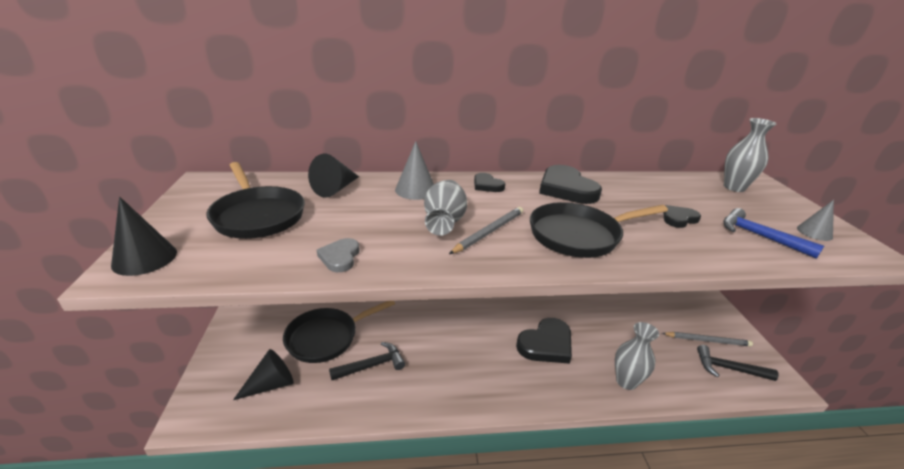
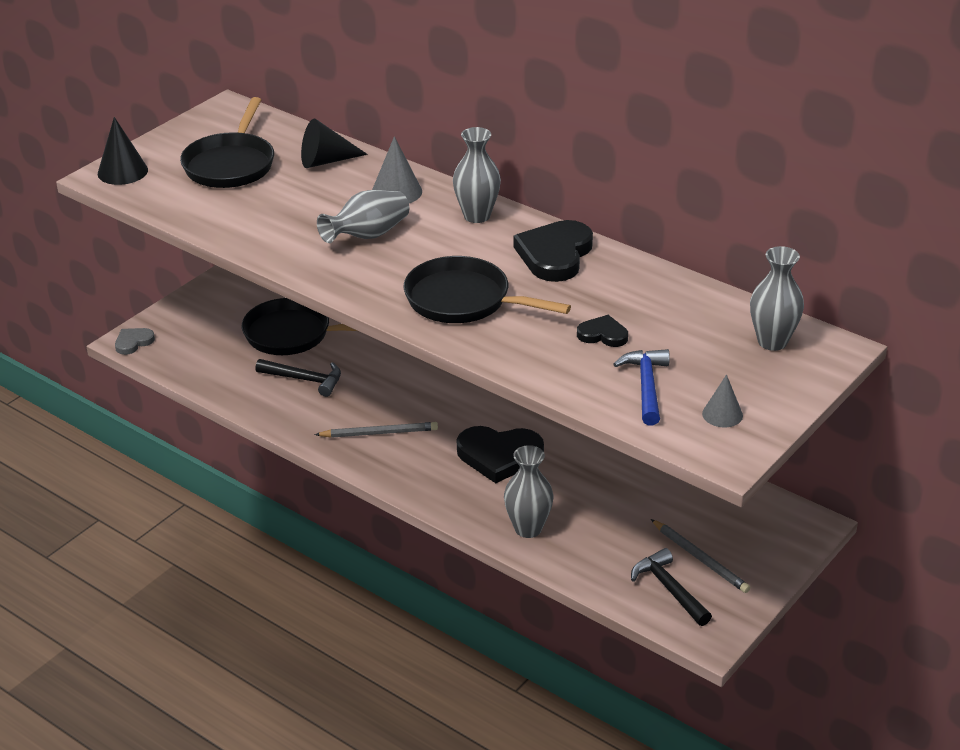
camera: 45 degrees right, 5 degrees up
(271, 384) = (208, 349): black cone -> none
(340, 257) = (244, 228): grey heart -> grey heart (133, 342)
(487, 185) = (477, 216): black heart -> grey vase
(489, 232) = (389, 261): grey pencil -> grey pencil (379, 433)

